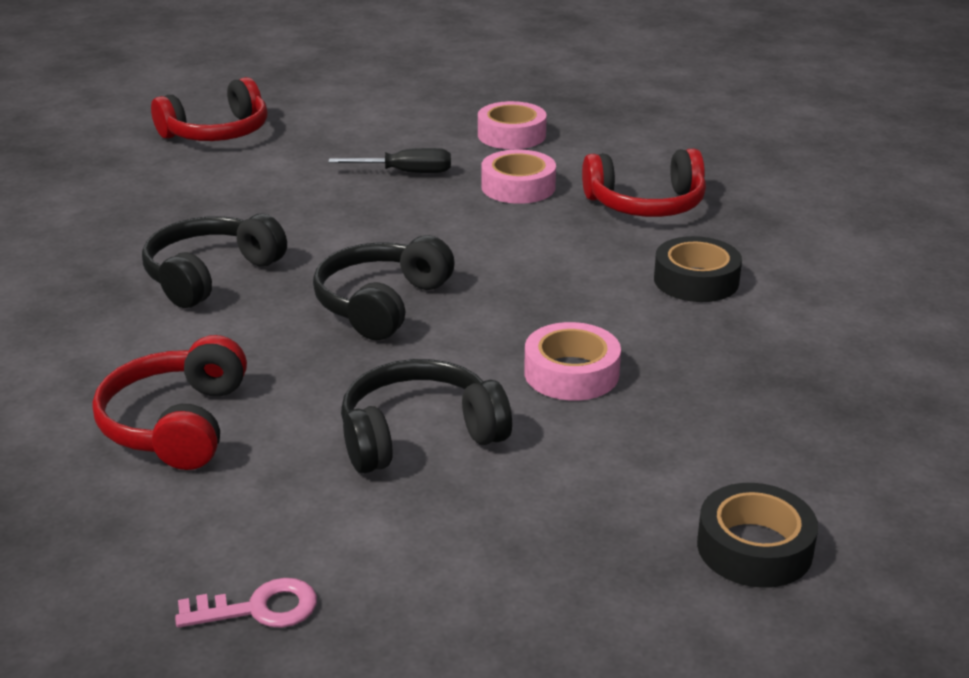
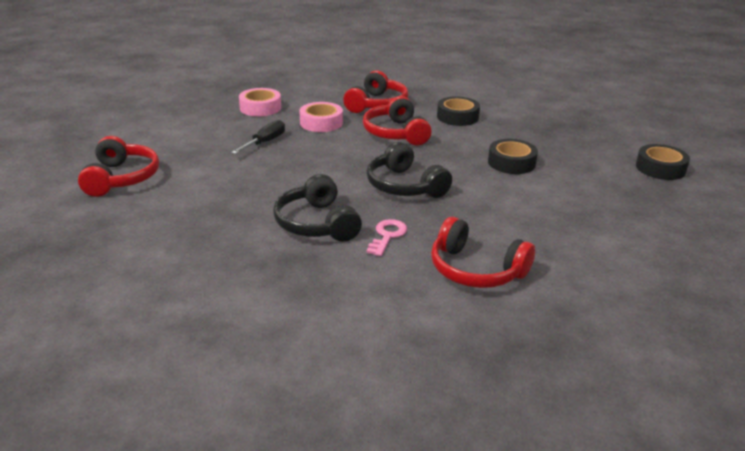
camera: 60 degrees left, 0 degrees up
(259, 609) = (654, 283): pink key -> pink key (387, 236)
(419, 434) = (536, 209): black headphones -> none
(556, 248) = (395, 133): none -> red headphones
(571, 373) = (511, 163): pink tape -> black tape

